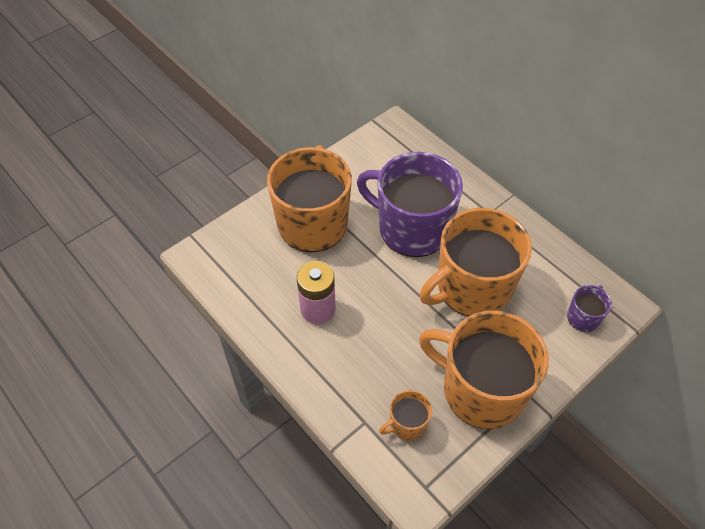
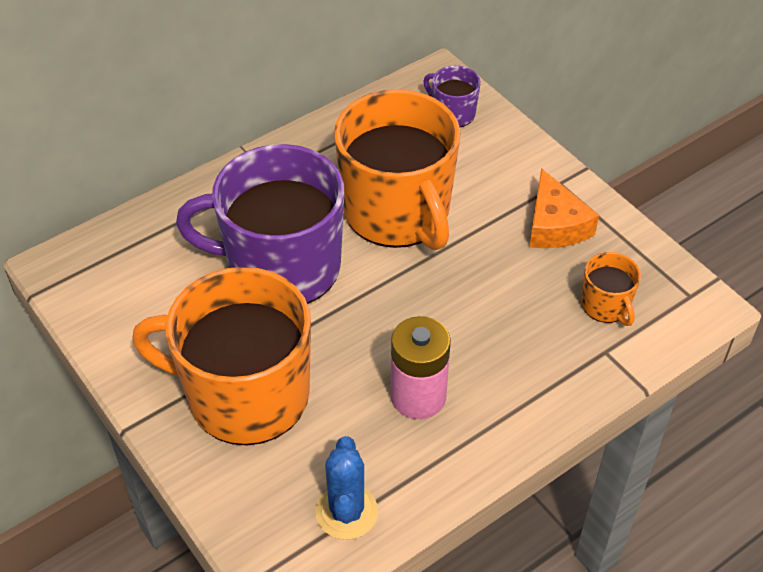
camera: 85 degrees left, 5 degrees down
(236, 278) = (346, 512): none -> blue cactus
(411, 228) = (281, 267): purple mug -> purple mug turned 60 degrees clockwise
(480, 389) = (555, 225): orange mug -> orange cheese

